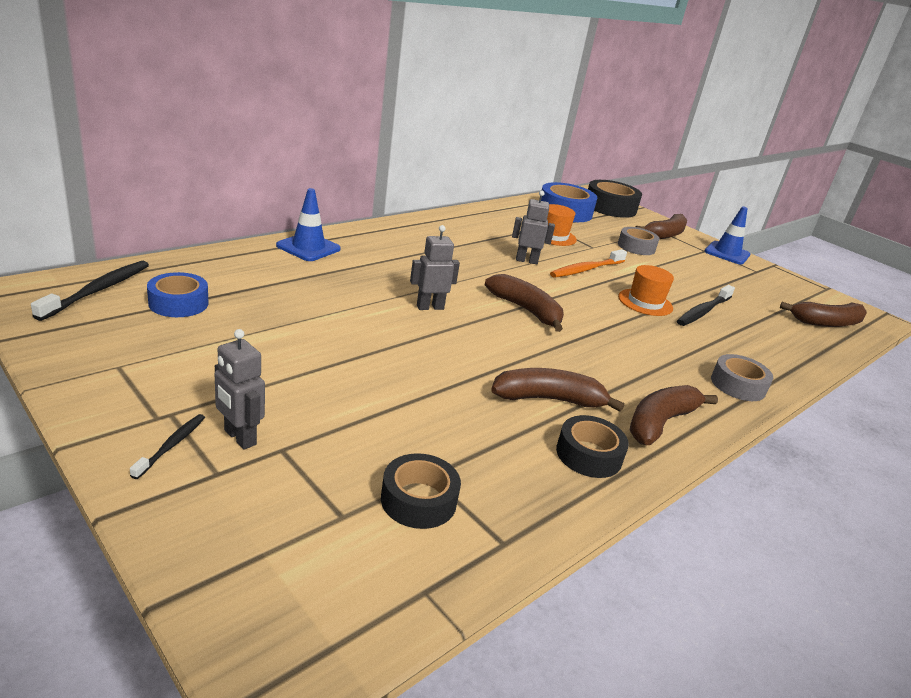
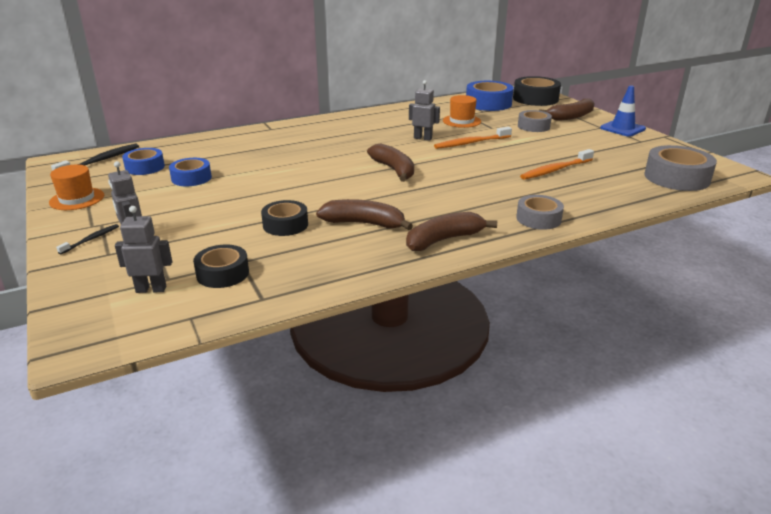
camera: 20 degrees right, 0 degrees up
(263, 323) = (191, 178): none -> blue tape
(308, 247) = (255, 134): blue traffic cone -> none
(430, 307) = (318, 168): grey robot -> grey robot (151, 289)
(589, 455) = (367, 256): black tape -> black tape (285, 225)
(645, 302) = (505, 164): orange hat -> orange hat (77, 199)
(703, 311) = (555, 170): black toothbrush -> orange toothbrush
(826, 323) = (676, 178): brown banana -> grey tape

